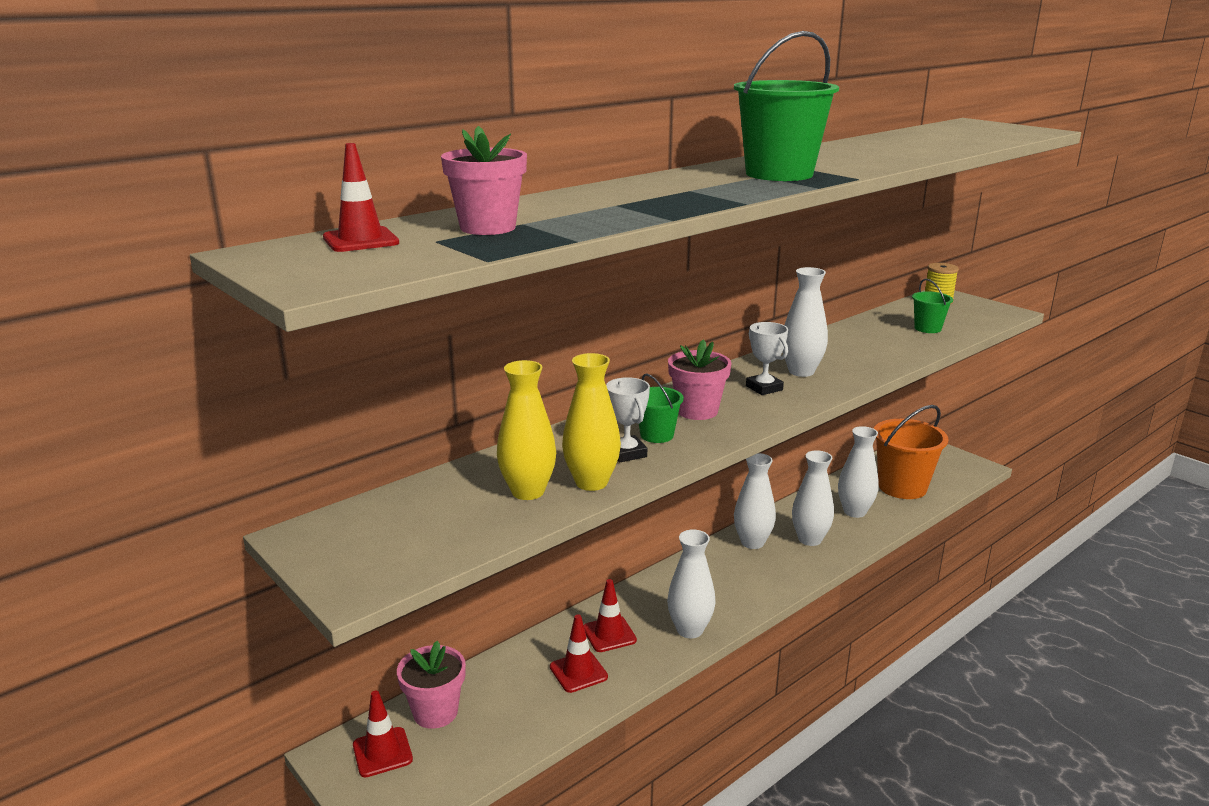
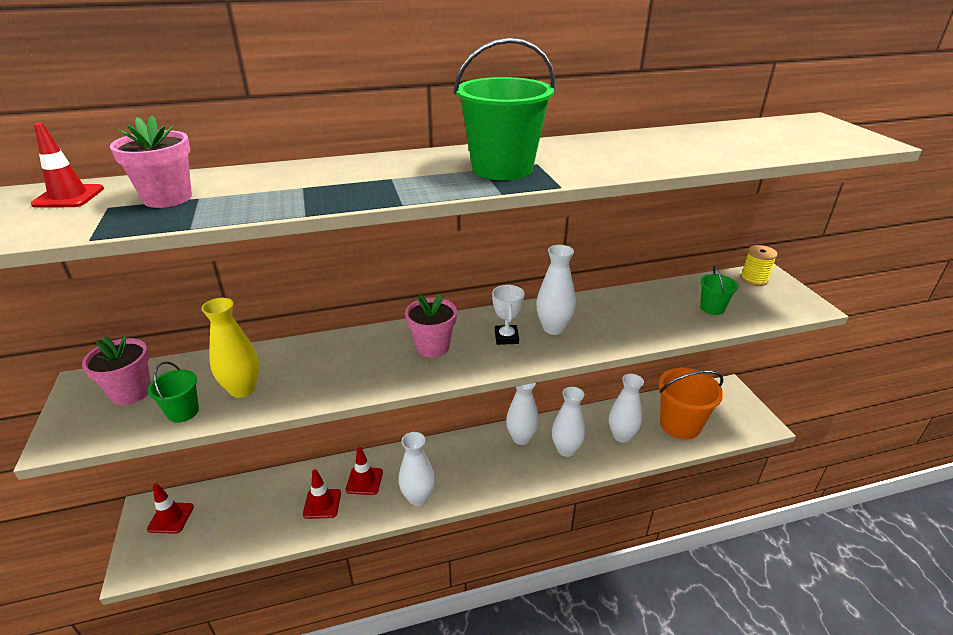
camera: 25 degrees right, 10 degrees up
(435, 712) = (220, 500): pink flower pot -> pink flower pot (131, 392)
(591, 482) = (289, 394): yellow vase -> none
(627, 453) = (341, 373): white trophy -> none
(657, 435) = (379, 362): green bucket -> green bucket (183, 412)

